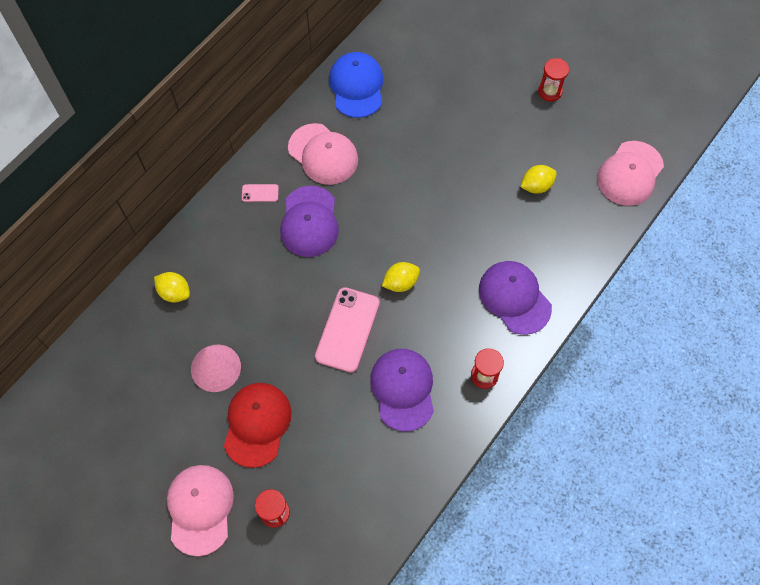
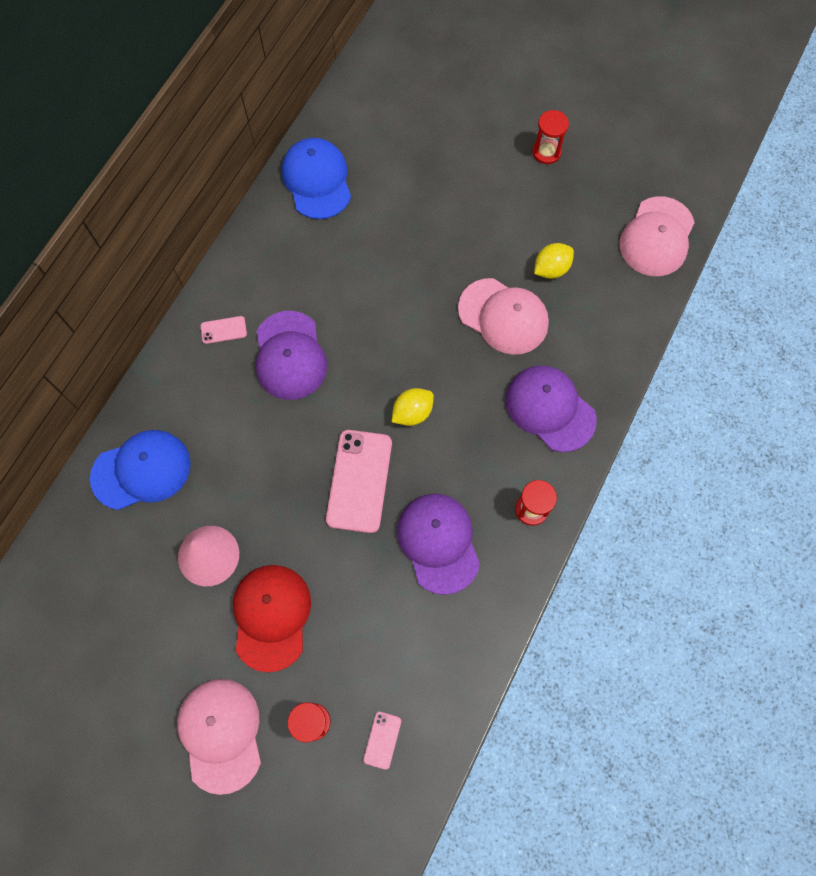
camera: 10 degrees left, 5 degrees up
(175, 292) = (141, 470): yellow lemon -> blue cap
(323, 154) = (291, 270): pink cap -> pink cap (503, 316)
(328, 537) = (382, 740): none -> pink phone

